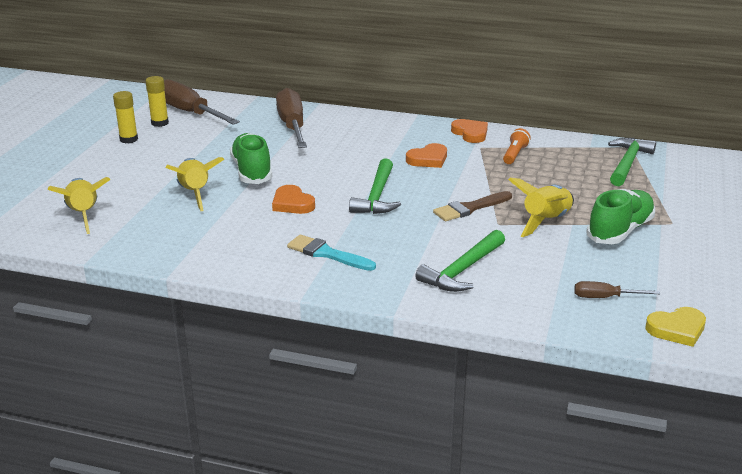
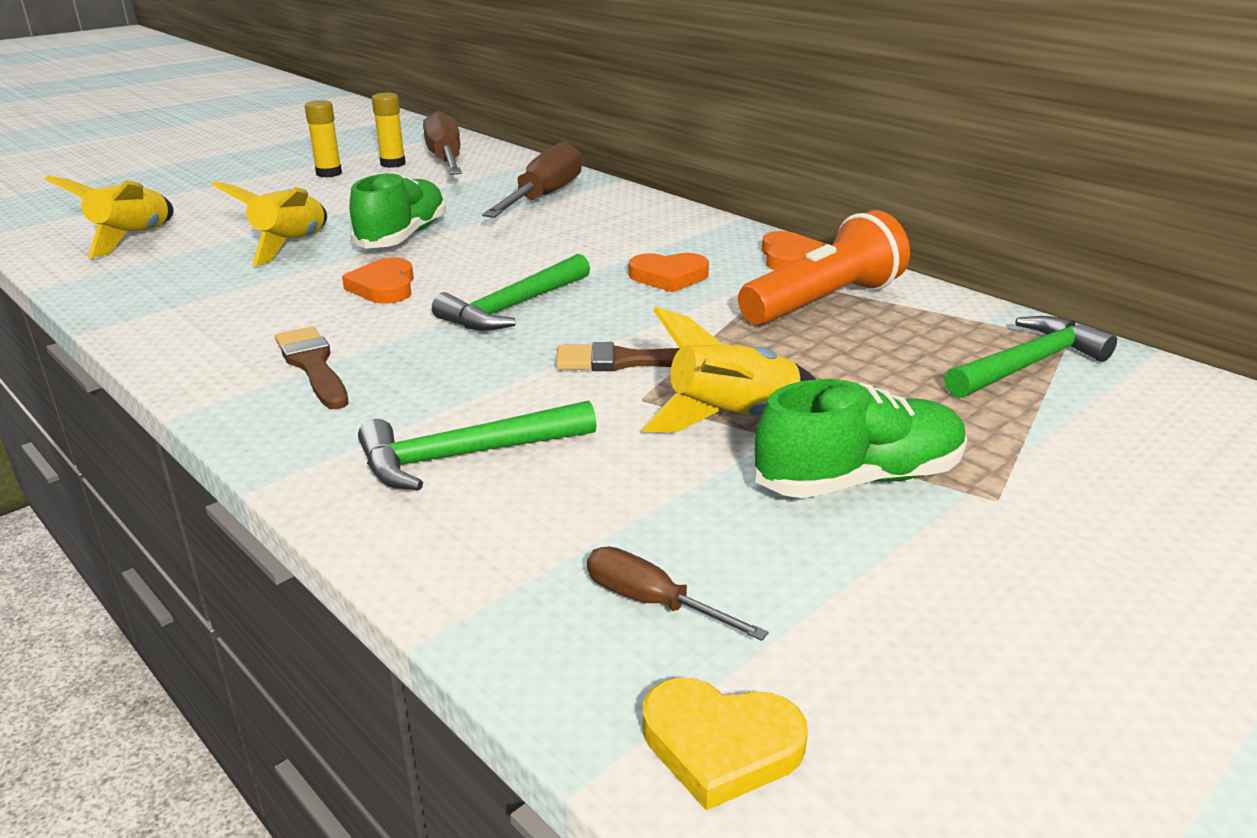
camera: 30 degrees right, 0 degrees up
(327, 254) = (313, 365): turquoise brush -> brown brush
(514, 154) = (823, 302): orange flashlight -> orange flashlight, size x2.02

